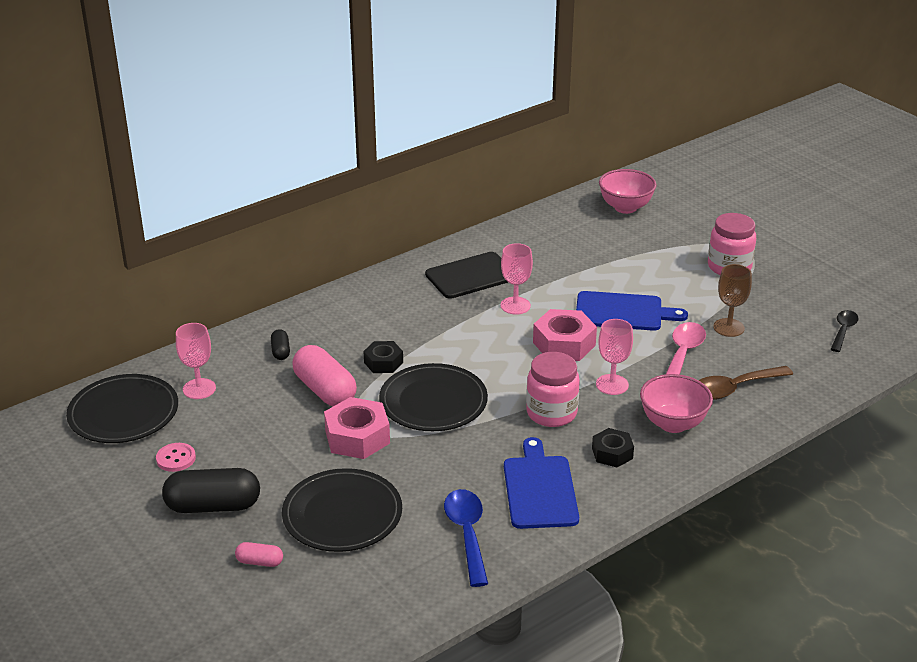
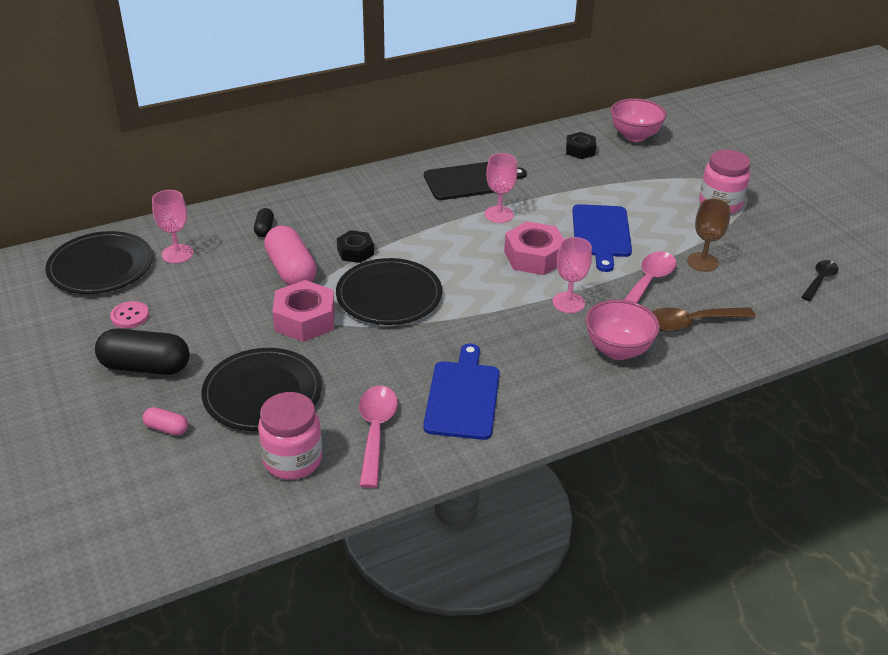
camera: 10 degrees right, 5 degrees up
(467, 534) = (375, 431): blue spoon -> pink spoon
(551, 413) = (499, 322): pink jar -> pink jar (293, 460)
(612, 453) = (547, 371): black nut -> black nut (580, 150)
(623, 312) = (601, 233): blue cutting board -> blue cutting board turned 75 degrees clockwise

